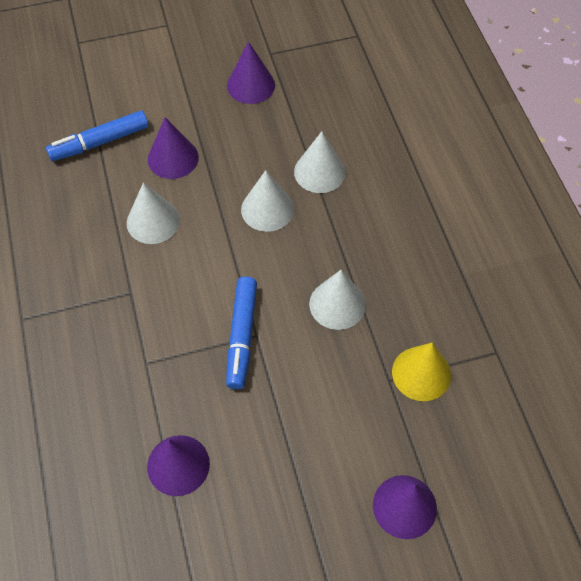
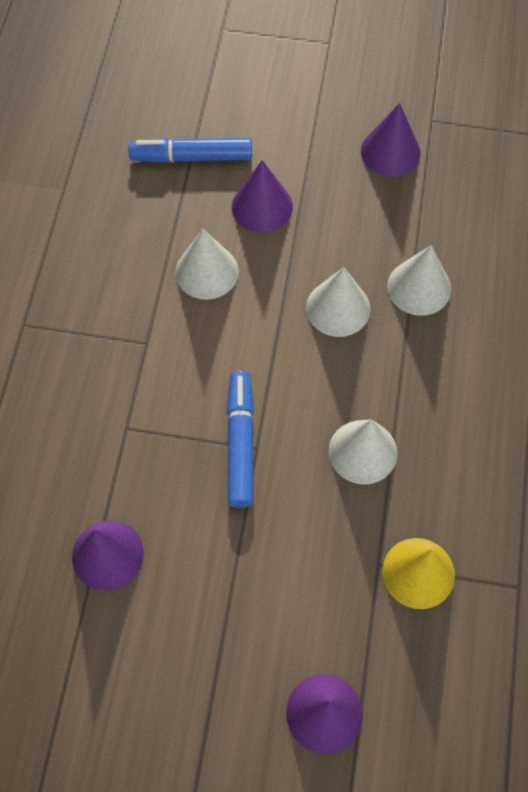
camera: 25 degrees right, 5 degrees up
(242, 336) = (240, 443): blue marker -> blue marker turned 150 degrees clockwise

